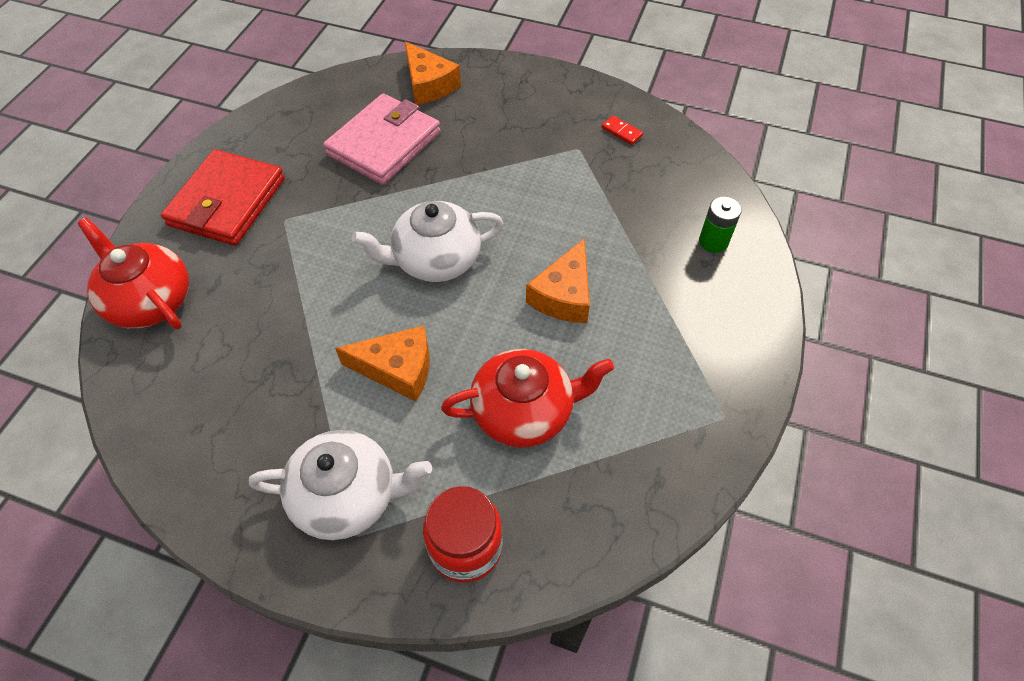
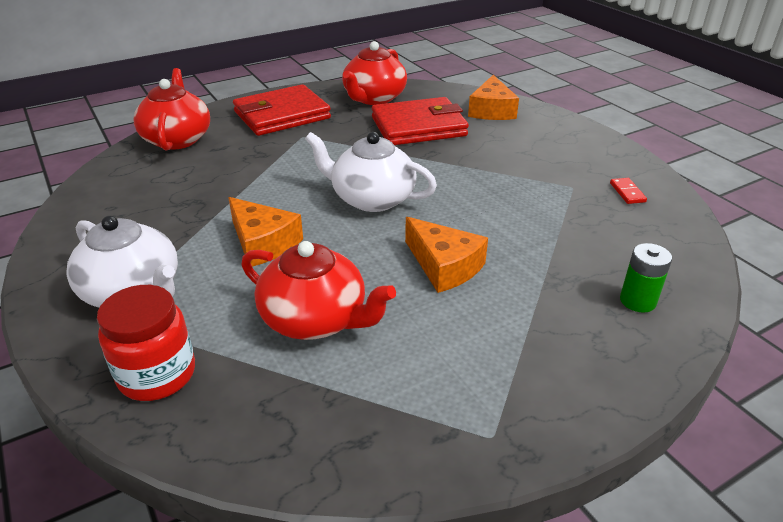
camera: 40 degrees right, 20 degrees down
(298, 125) = (374, 98): none -> red teapot
(384, 143) = (418, 127): pink wallet -> red wallet
(564, 295) = (444, 266): orange cheese -> orange cheese turned 105 degrees counterclockwise

